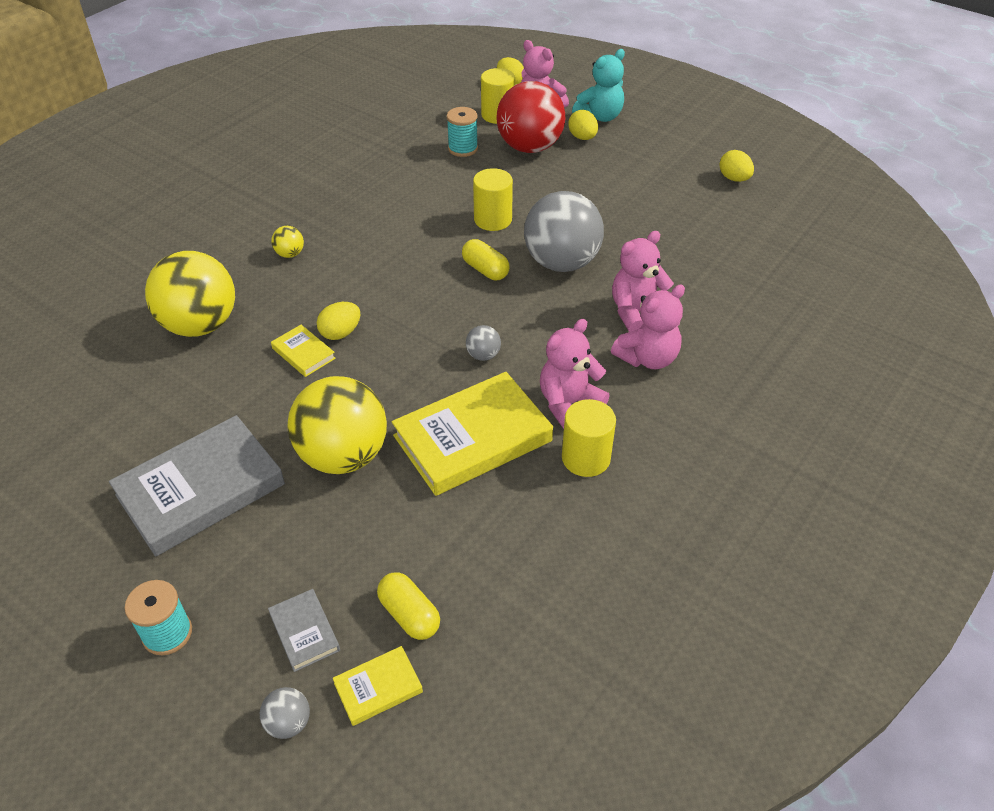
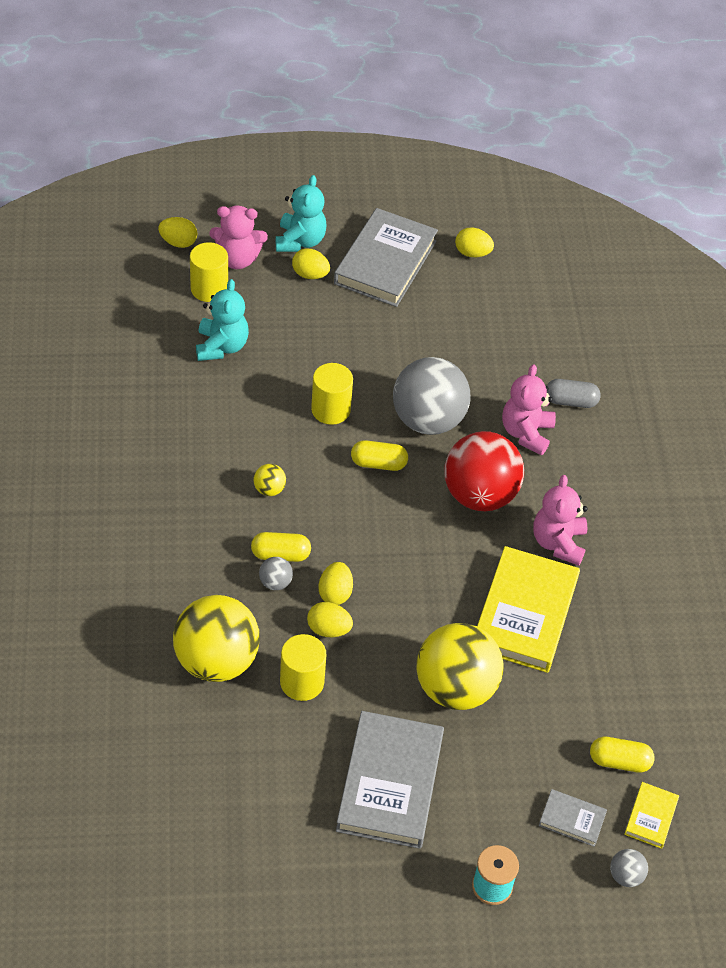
camera: 45 degrees left, 5 degrees up
(290, 254) = (204, 548): yellow ball -> yellow ball (269, 489)
(303, 353) = (328, 629): yellow book -> yellow egg
(335, 286) = (280, 554): none -> yellow capsule
(463, 149) = (221, 346): turquoise spool -> turquoise teddy bear
(483, 355) = (460, 542): grey ball -> grey ball (275, 583)
(530, 147) = (277, 312): red ball -> red ball (479, 495)
(586, 458) = (610, 577): yellow cylinder -> yellow cylinder (302, 682)
(647, 358) = (571, 469): pink teddy bear -> none
(652, 155) = (385, 262): none -> grey book
(705, 311) = (570, 401): none -> grey capsule

